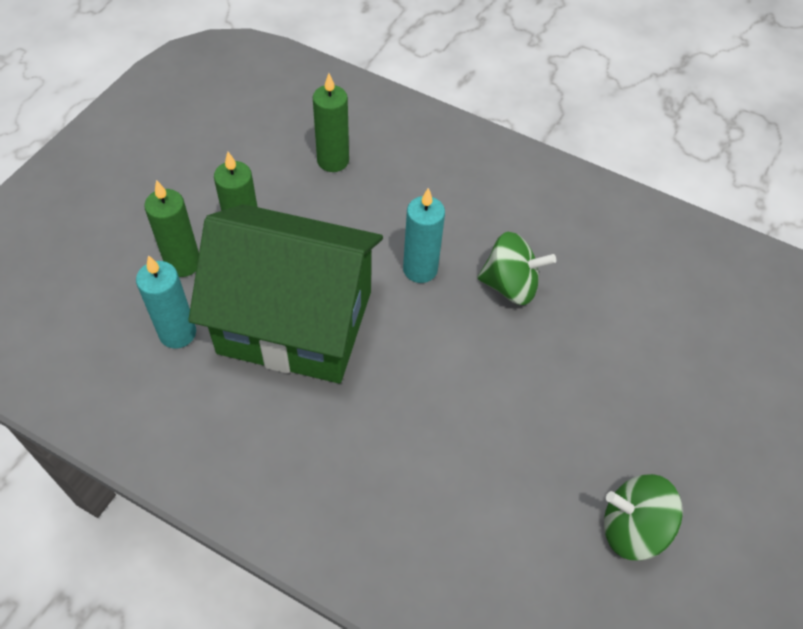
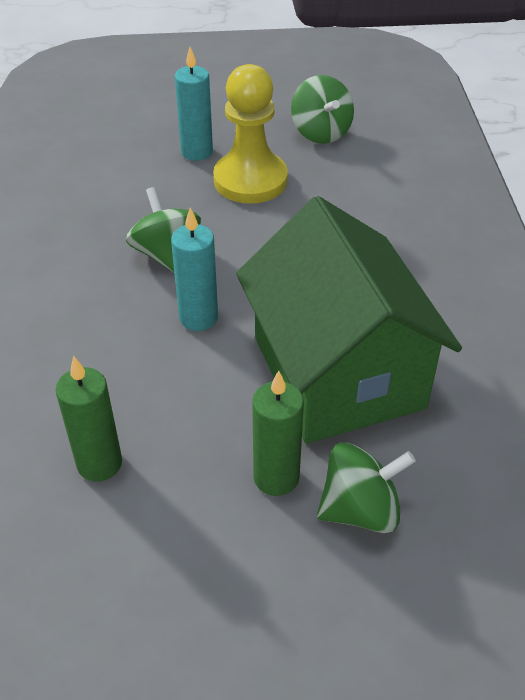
camera: 120 degrees left, 10 degrees down
(177, 333) = (438, 454): turquoise candle -> turquoise candle (197, 152)
(183, 263) = (360, 509): green candle -> green spinning top
(580, 405) = (250, 180): none -> yellow pawn

